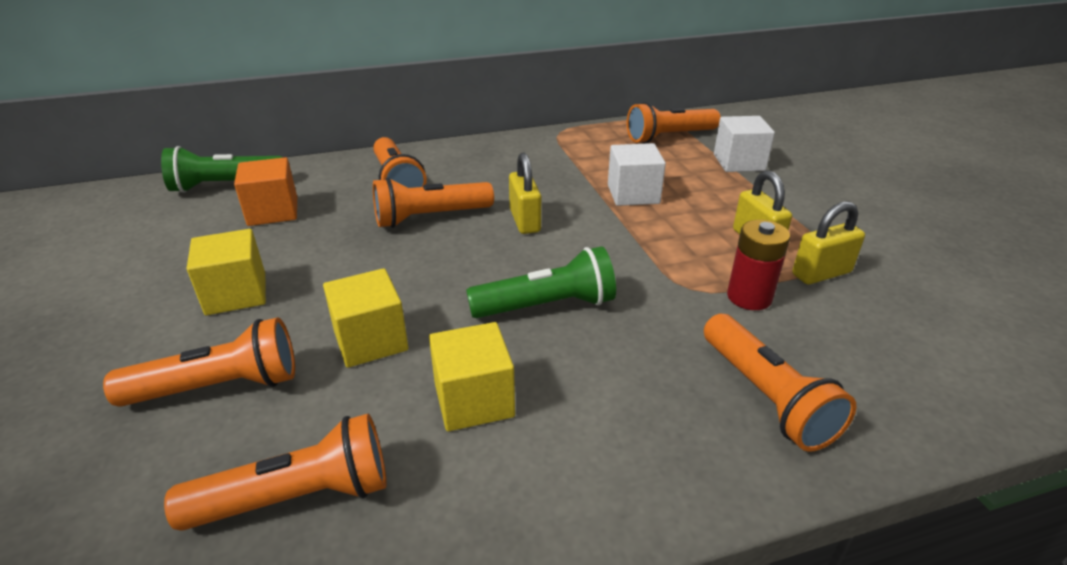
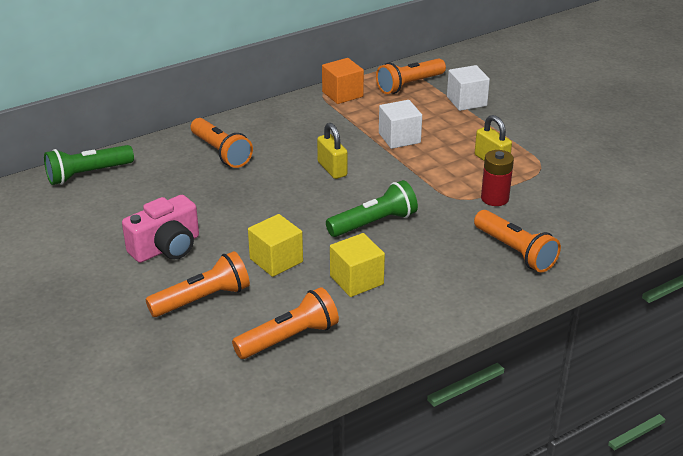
camera: 15 degrees left, 0 degrees up
(236, 294) = (166, 248): yellow cube -> pink camera
(273, 212) = (143, 189): orange cube -> orange cube (342, 94)
(430, 217) = (263, 176): orange flashlight -> none
(821, 273) = (535, 177): yellow padlock -> none

